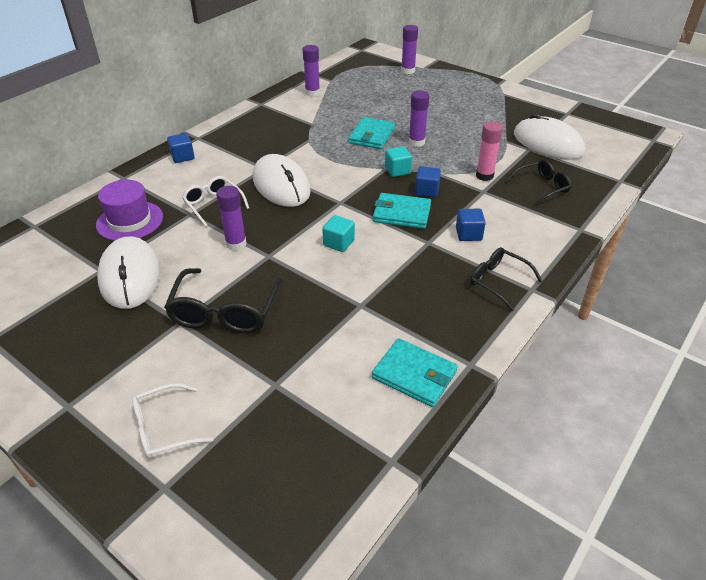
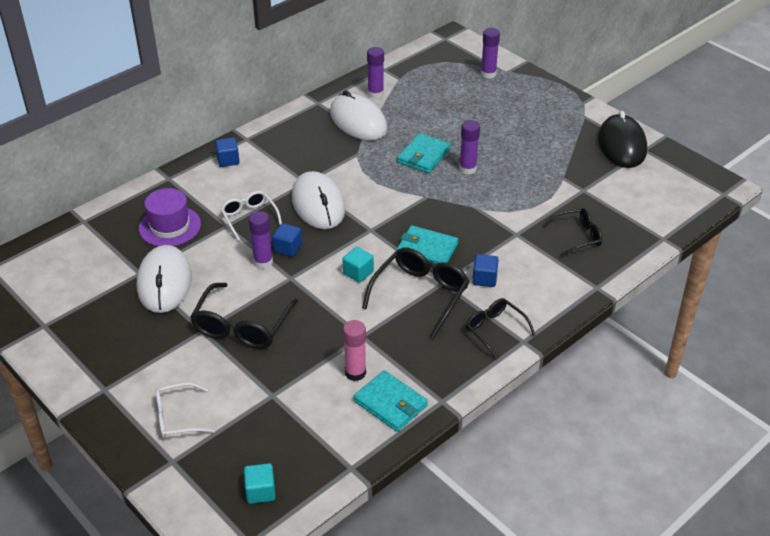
camera: 10 degrees right, 0 degrees up
(397, 170) = (437, 200): turquoise cube -> turquoise cube (260, 491)
(409, 256) = (420, 294): none -> black glasses
(426, 191) = (459, 227): blue cube -> blue cube (288, 248)
(484, 176) = (524, 217): pink glue stick -> pink glue stick (355, 373)
(546, 111) = (622, 145): none -> black mouse
(548, 143) = (606, 185): white mouse -> white mouse (358, 121)

